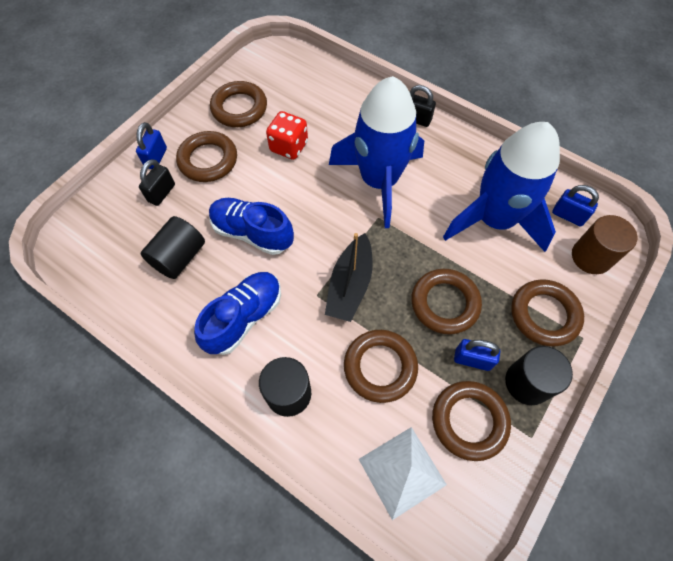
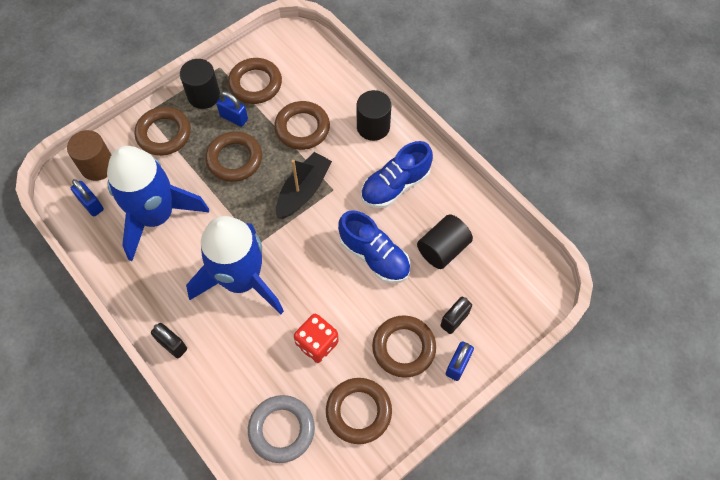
camera: 165 degrees left, 0 degrees up
(299, 85) = (281, 429): none -> grey ring
(402, 472) = (311, 68): white pyramid -> none

